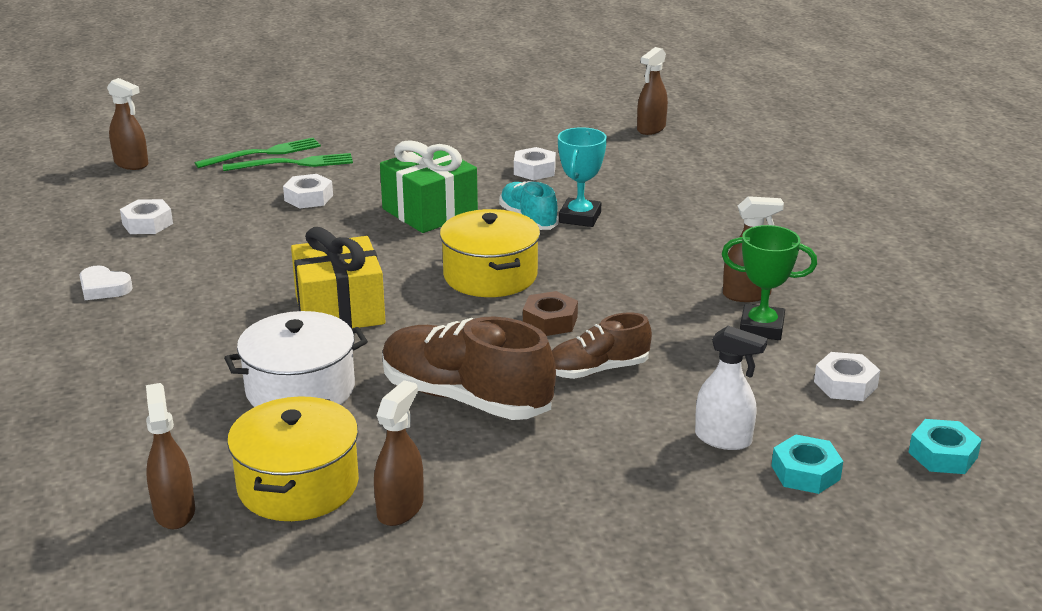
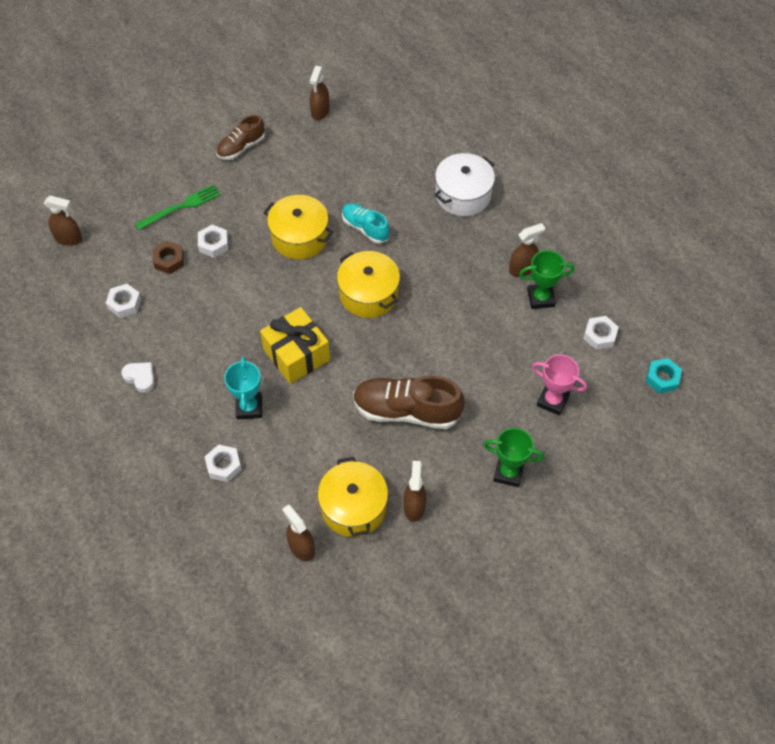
camera: 20 degrees left, 30 degrees up
(103, 288) = (140, 378): white heart -> white heart turned 150 degrees counterclockwise
(263, 153) = (153, 200): green fork -> none
(300, 389) = (313, 432): white pot -> white pot (463, 195)
(430, 211) = (299, 237): green gift -> yellow pot
(534, 170) = (344, 170): white nut -> white nut (224, 465)
(550, 321) = (422, 328): brown nut -> brown nut (169, 260)
(580, 217) = (396, 216): turquoise trophy -> turquoise trophy (249, 407)
(595, 506) = (508, 473): none -> green trophy
(597, 370) = (466, 364): brown shoe -> brown shoe (241, 147)
(651, 129) = (399, 97): brown spray bottle -> brown spray bottle (320, 111)
(723, 439) = (552, 401): white spray bottle -> pink trophy
(805, 472) = (600, 414): turquoise nut -> none

